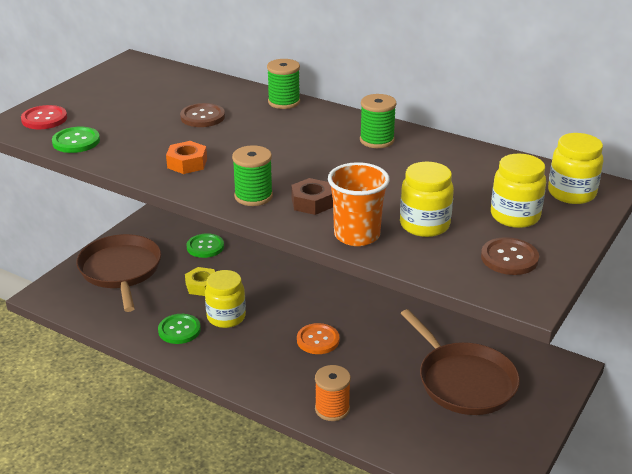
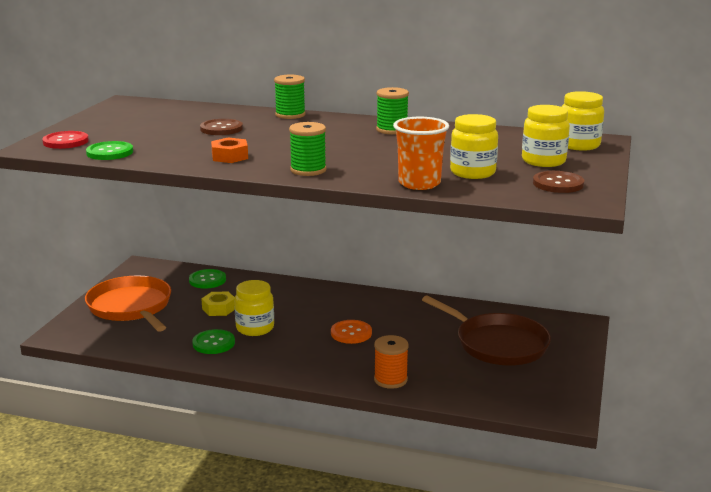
camera: 15 degrees left, 10 degrees down
(121, 270) = (131, 307): brown pan -> orange pan
(312, 202) = (364, 169): brown nut -> none

